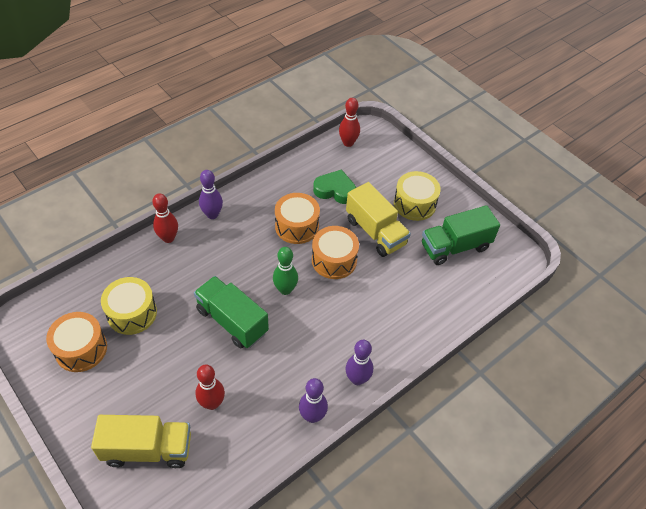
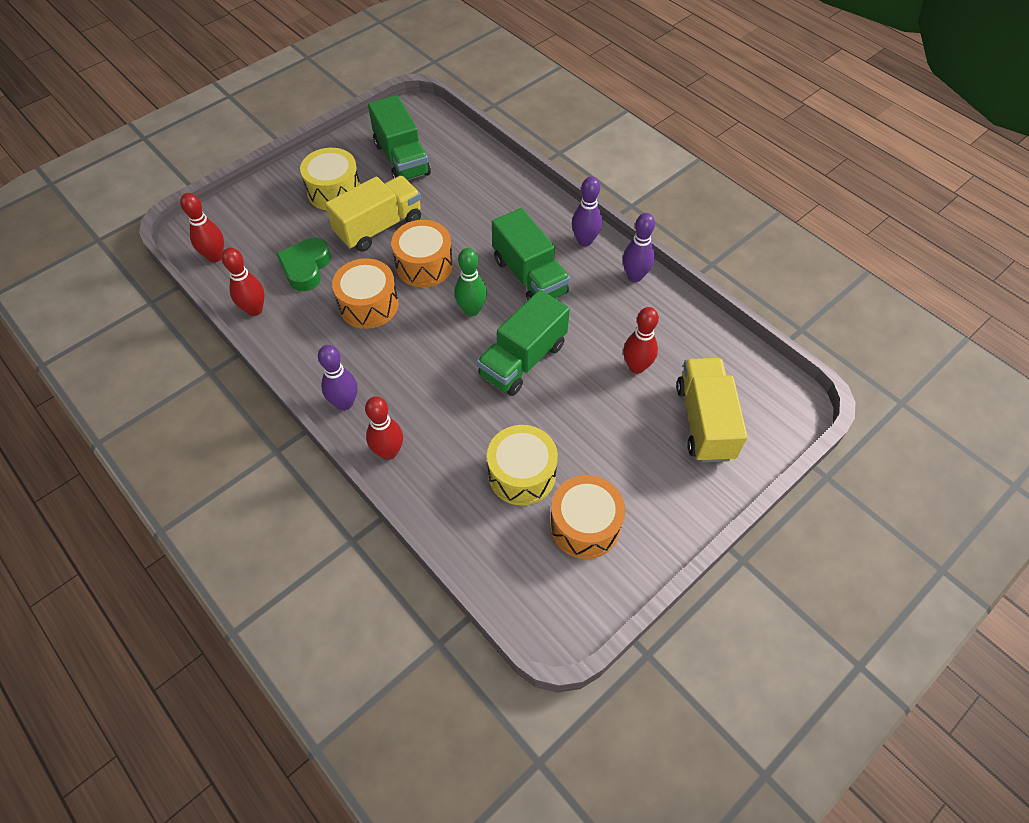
camera: 90 degrees left, 5 degrees up
(298, 165) = (254, 310): none -> red bowling pin
(317, 332) = (529, 276): none -> green truck

